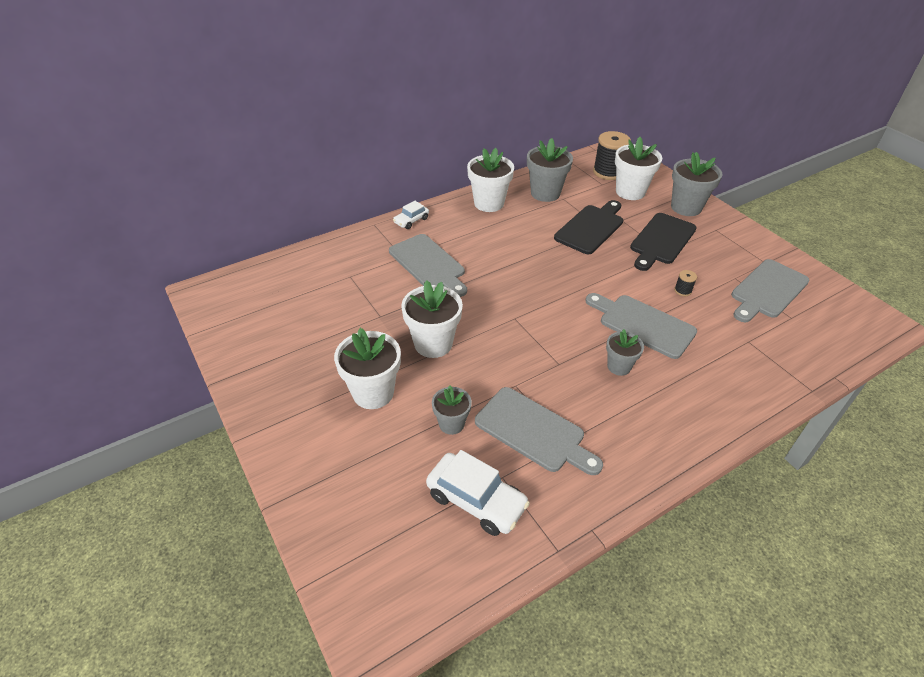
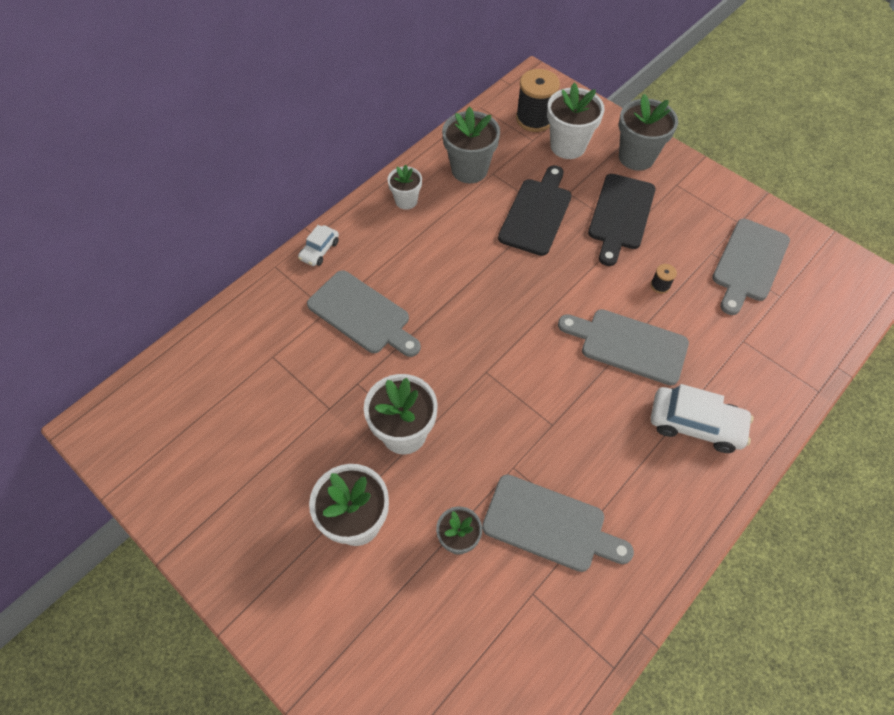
camera: 15 degrees left, 15 degrees up
(476, 500) = (514, 632): white car -> white car (695, 424)
(489, 203) = (406, 201): white flower pot -> white flower pot, size x0.59
(619, 366) = (617, 411): grey flower pot -> none

